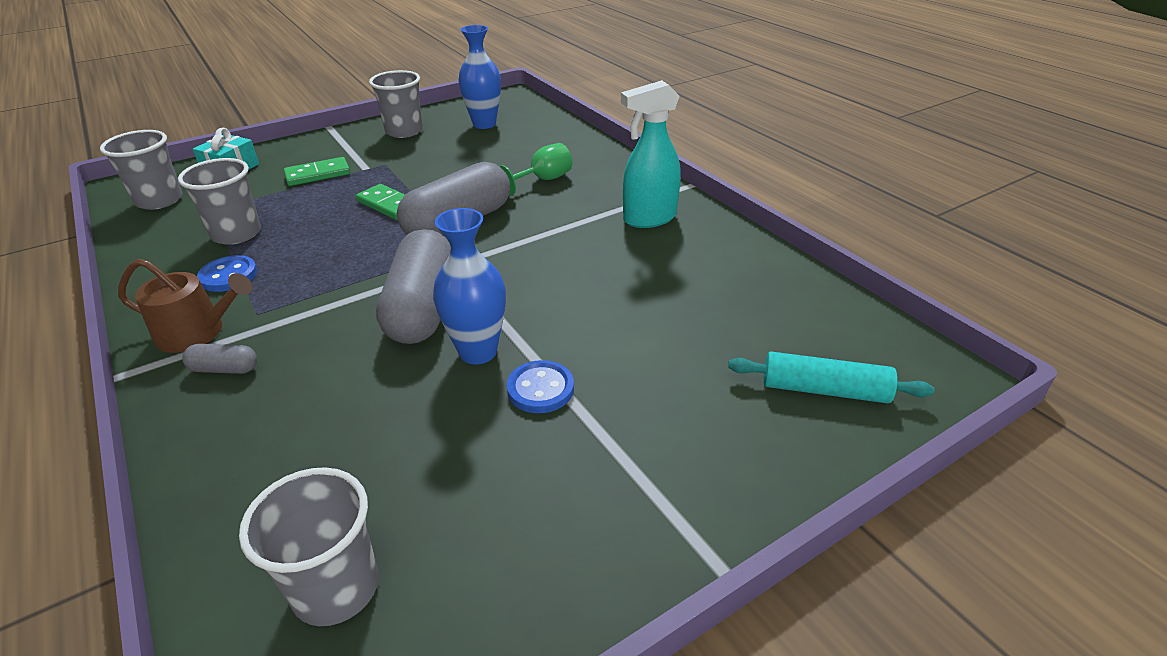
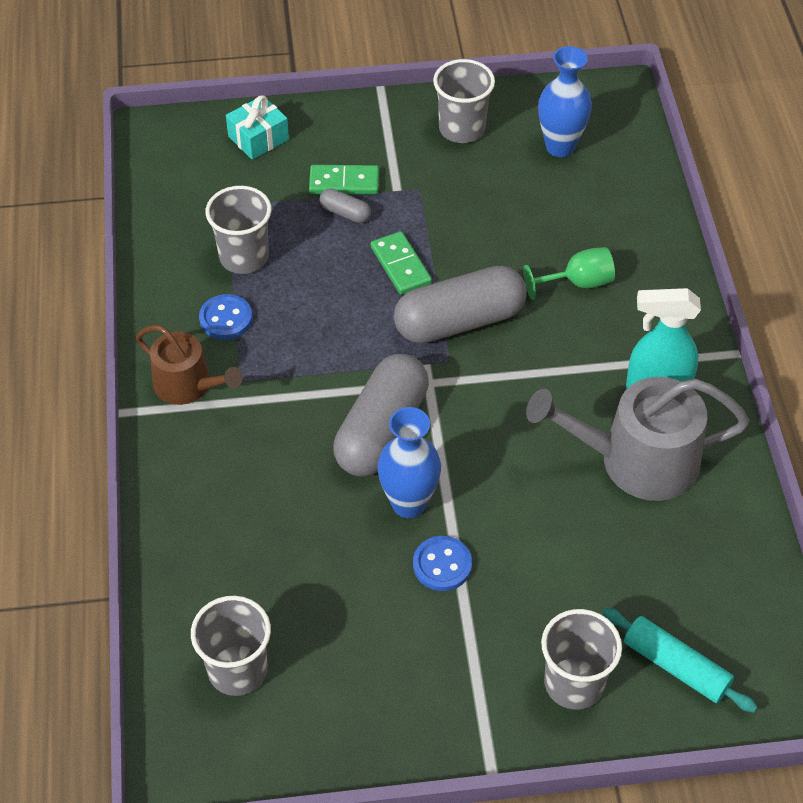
camera: 25 degrees right, 15 degrees up
(159, 200) = (181, 172): grey cup -> grey cup (574, 683)
(224, 369) = (203, 438): grey capsule -> grey capsule (345, 213)
(667, 261) = (636, 460): none -> grey watering can

